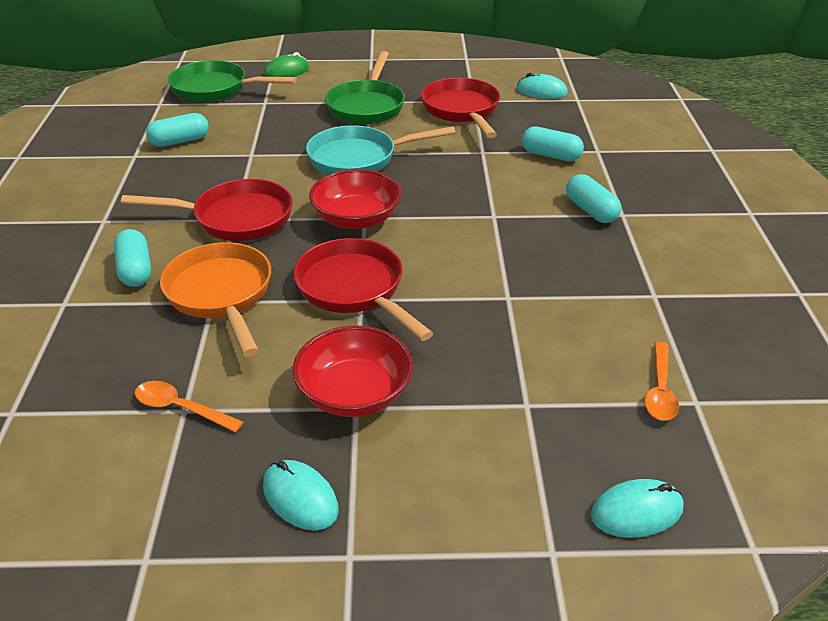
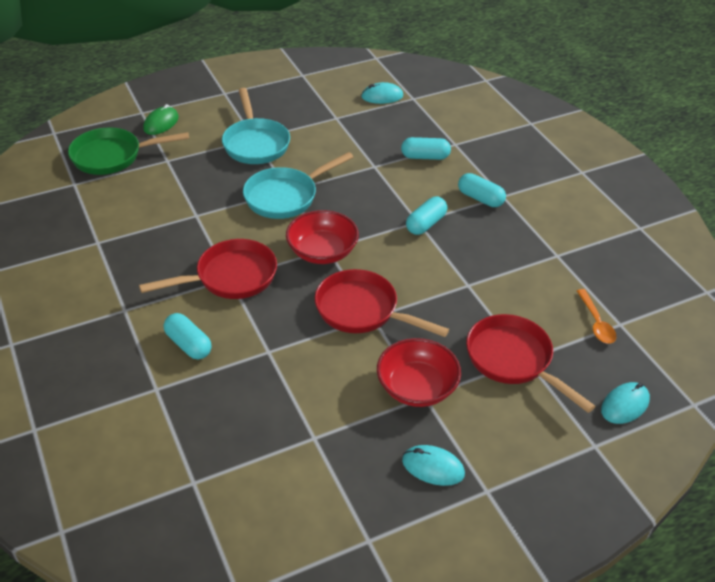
camera: 25 degrees left, 5 degrees up
(180, 141) = (125, 218): turquoise capsule -> turquoise capsule (426, 224)
(181, 408) = (311, 437): orange spoon -> none
(221, 295) = (270, 344): orange pan -> none
(367, 106) = (255, 143): green pan -> turquoise pan
(462, 110) = (333, 130): red pan -> red pan (513, 360)

